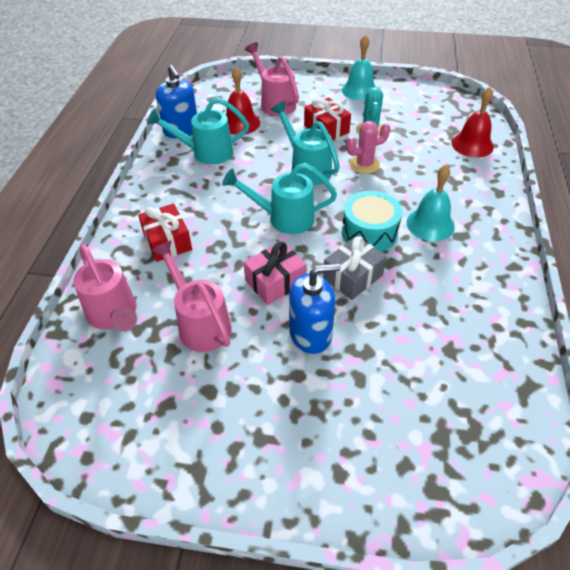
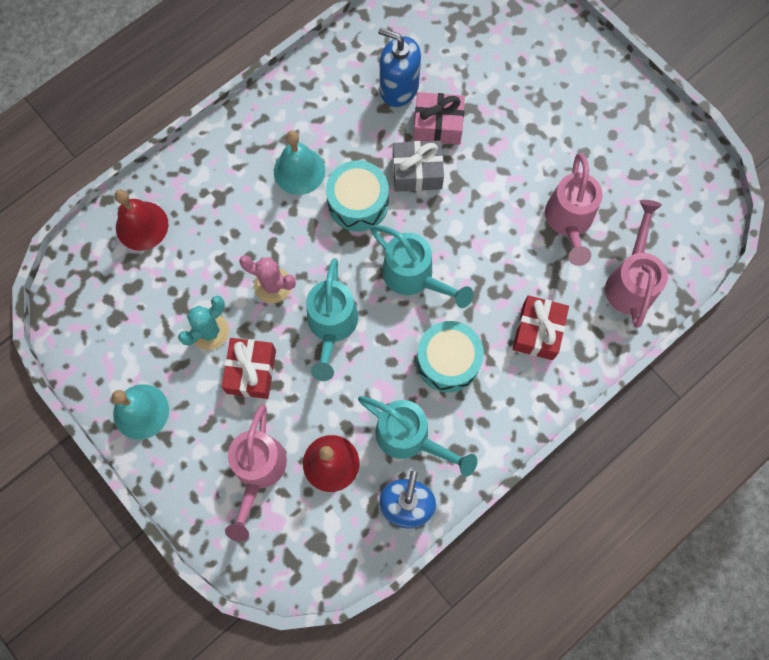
camera: 140 degrees left, 25 degrees up
(217, 194) = (448, 361): none -> turquoise drum
(275, 281) = (481, 215): pink gift -> pink gift (438, 125)
(310, 334) = (495, 151): blue soap dispenser -> blue soap dispenser (399, 88)

